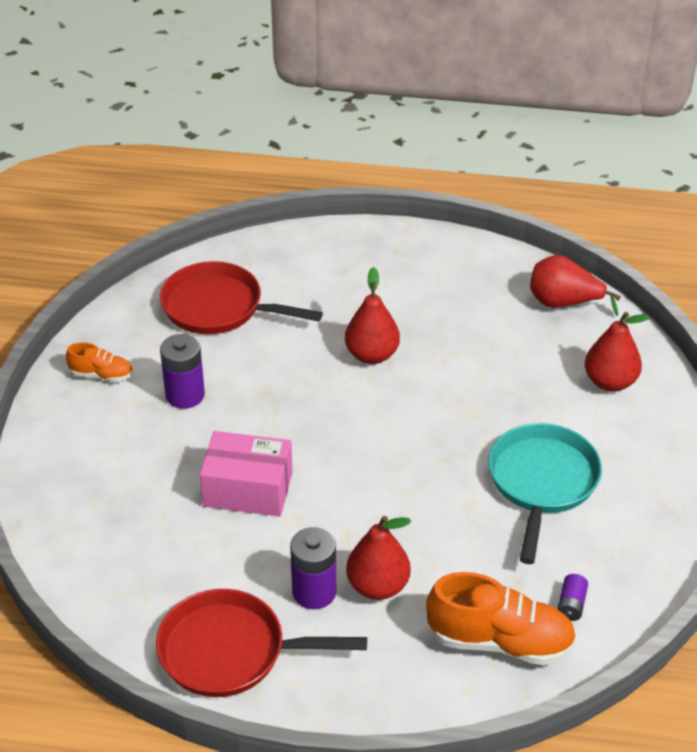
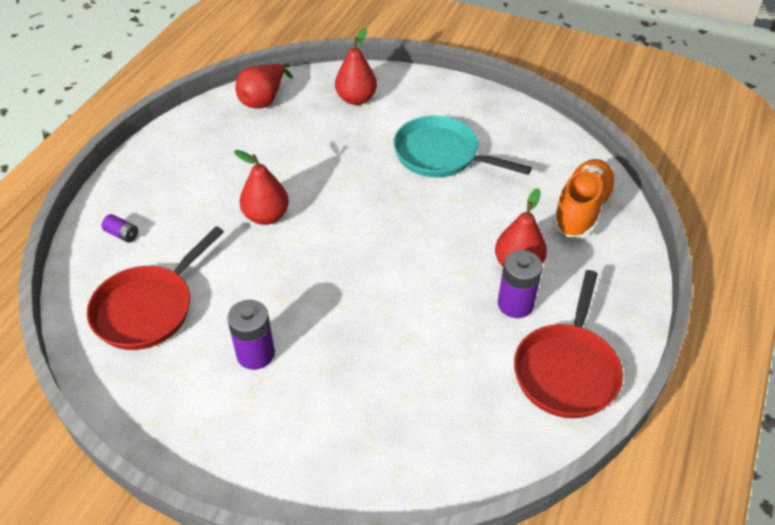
camera: 75 degrees left, 5 degrees up
(102, 375) = (195, 419): orange shoe -> none
(248, 489) = (391, 327): pink box -> none
(571, 605) = (556, 168): purple battery -> purple battery (122, 234)

